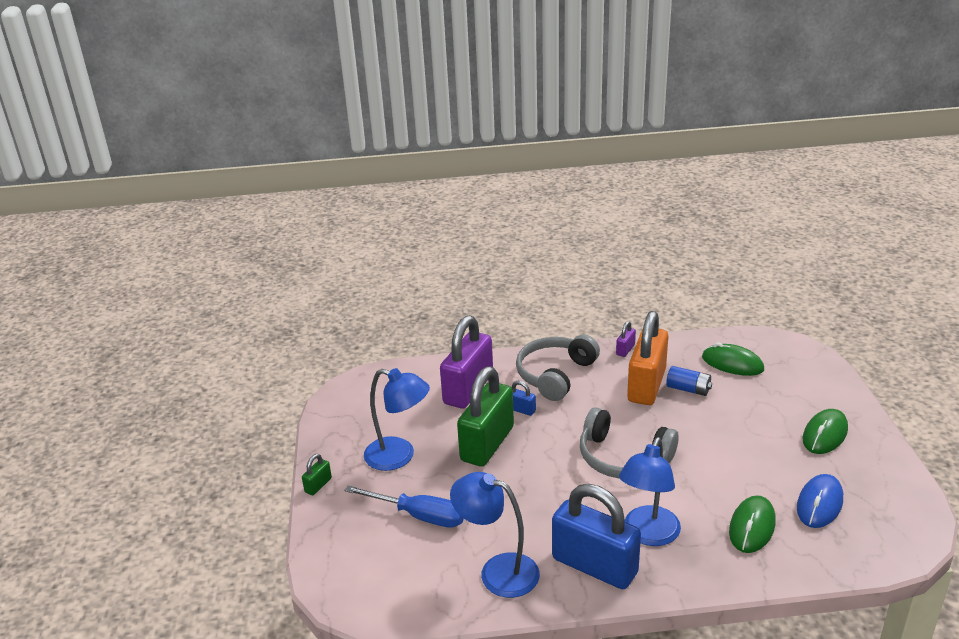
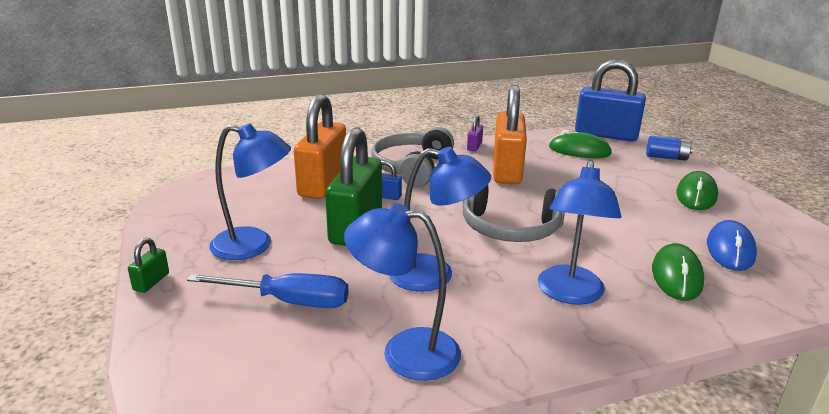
camera: 15 degrees left, 5 degrees down
(468, 389) = (323, 183): purple padlock -> orange padlock
(540, 503) = (434, 275): none -> blue lamp
(594, 566) = (523, 332): blue padlock -> blue padlock (606, 135)
(688, 389) = (548, 170): blue battery -> blue battery (666, 157)

